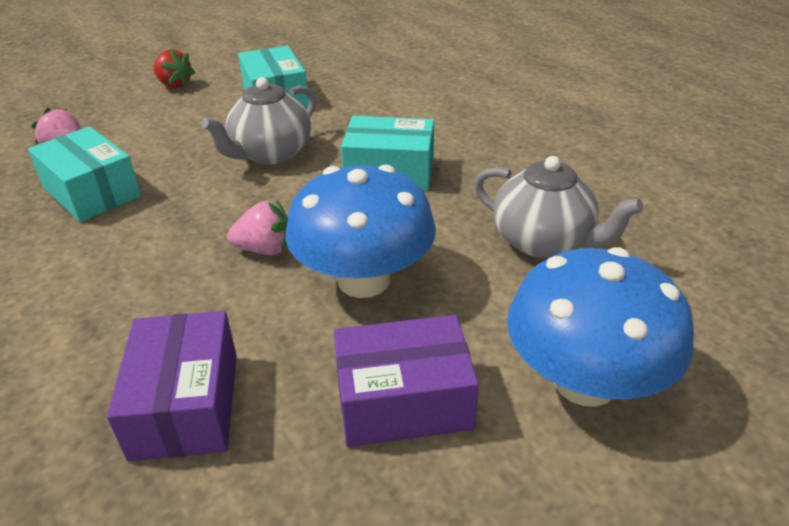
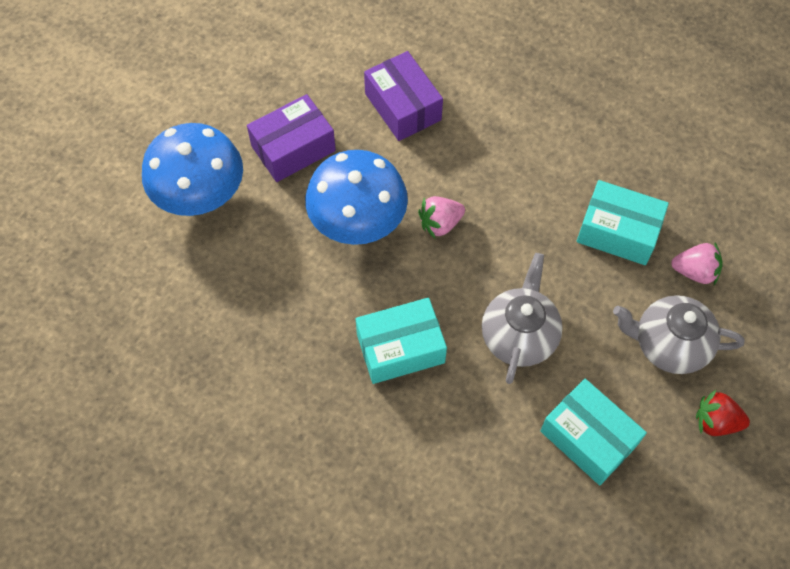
camera: 155 degrees right, 25 degrees up
(543, 242) = (248, 305): grey teapot -> grey teapot (669, 345)

